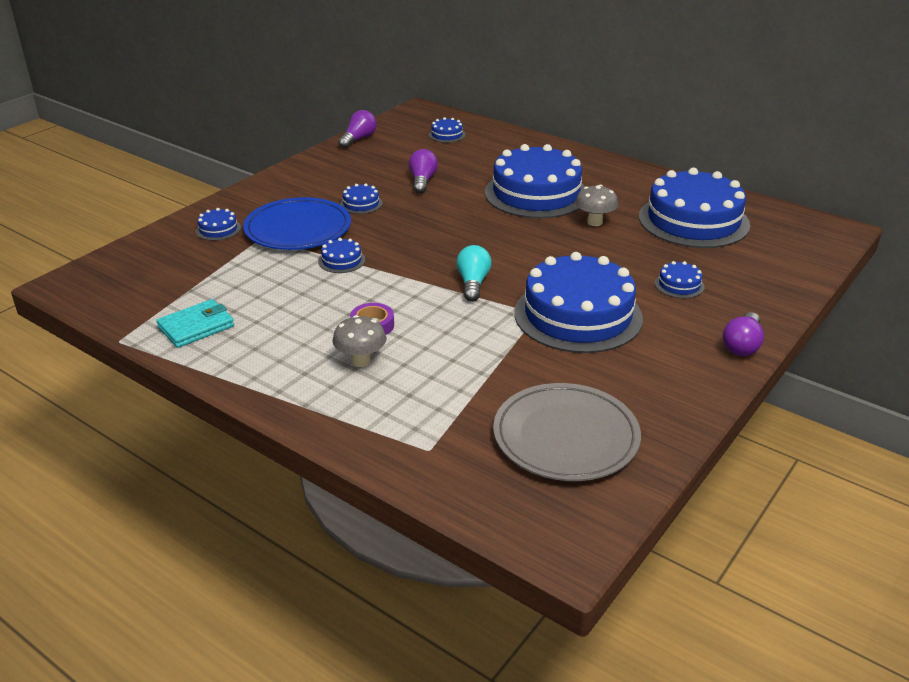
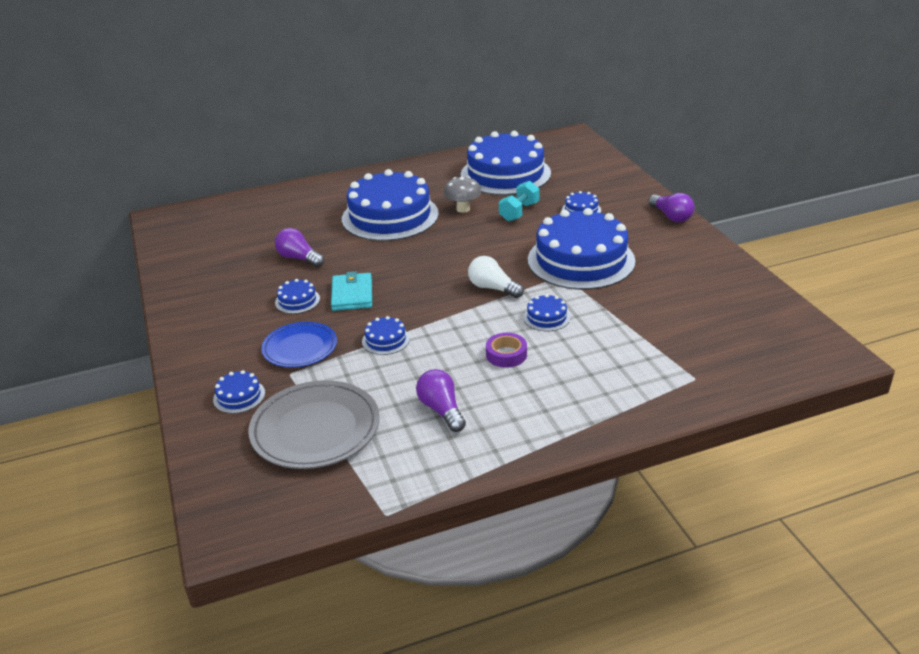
camera: 55 degrees left, 0 degrees up
(196, 327) = (411, 455): turquoise wallet -> turquoise wallet (352, 295)
(298, 229) = (300, 348): blue plate -> blue plate, size x0.65
(358, 139) = (170, 265): purple light bulb -> purple light bulb (441, 410)
(361, 361) = (553, 375): grey mushroom -> none
(447, 135) = (231, 220): blue cake -> blue cake (546, 317)
(473, 283) = (493, 288): turquoise light bulb -> white light bulb
(565, 437) = (721, 316): grey plate -> grey plate (315, 429)
(627, 252) = (519, 212): none -> turquoise dumbbell

